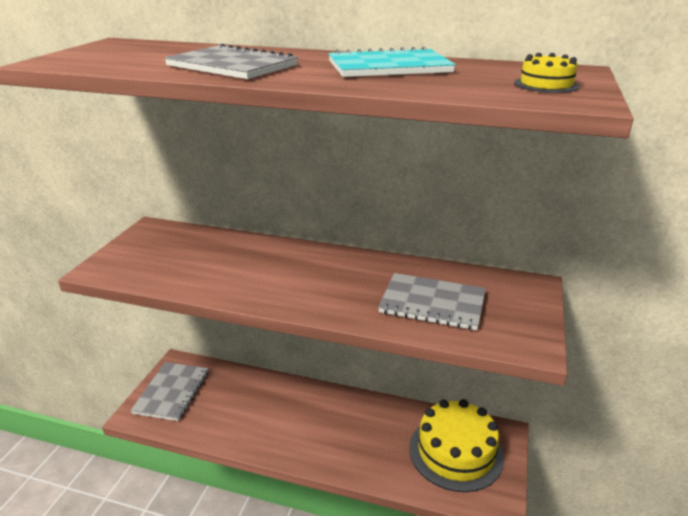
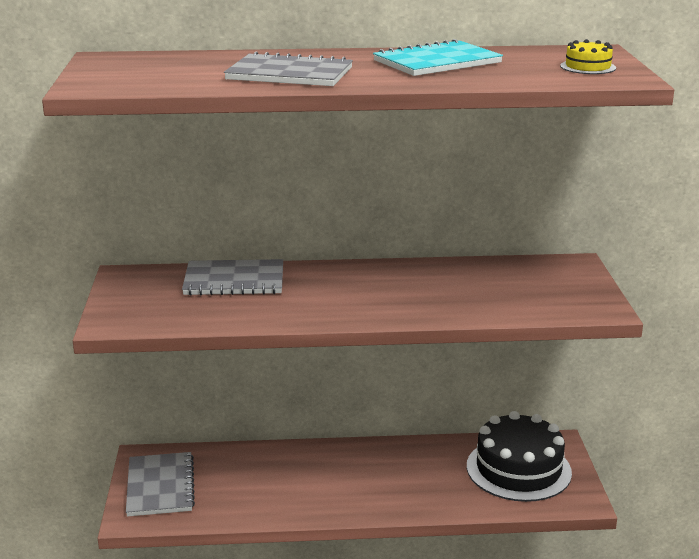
camera: 20 degrees left, 5 degrees down
(432, 303) = (494, 293): grey notebook -> grey notebook (234, 280)
(456, 452) = (518, 469): yellow cake -> black cake

